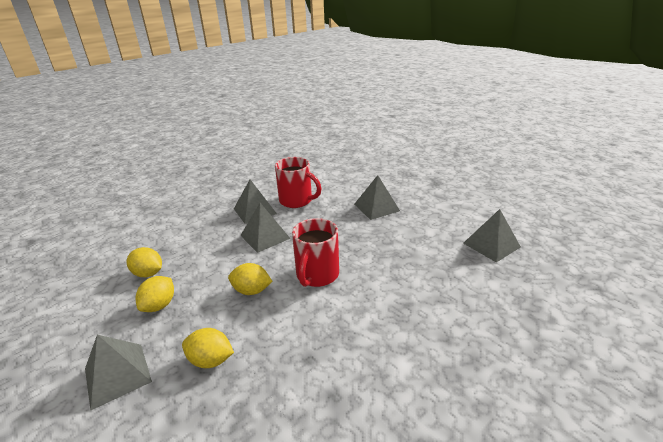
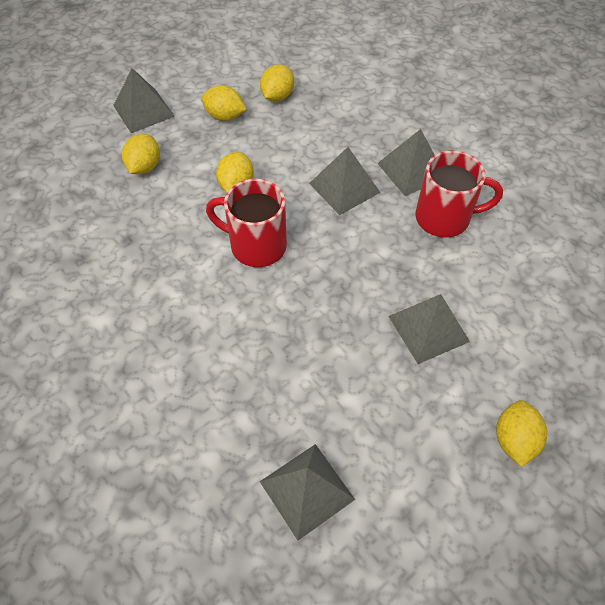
camera: 90 degrees right, 25 degrees up
(297, 201) = (444, 218): red mug -> red mug turned 120 degrees counterclockwise
(433, 187) = (514, 440): none -> yellow lemon

